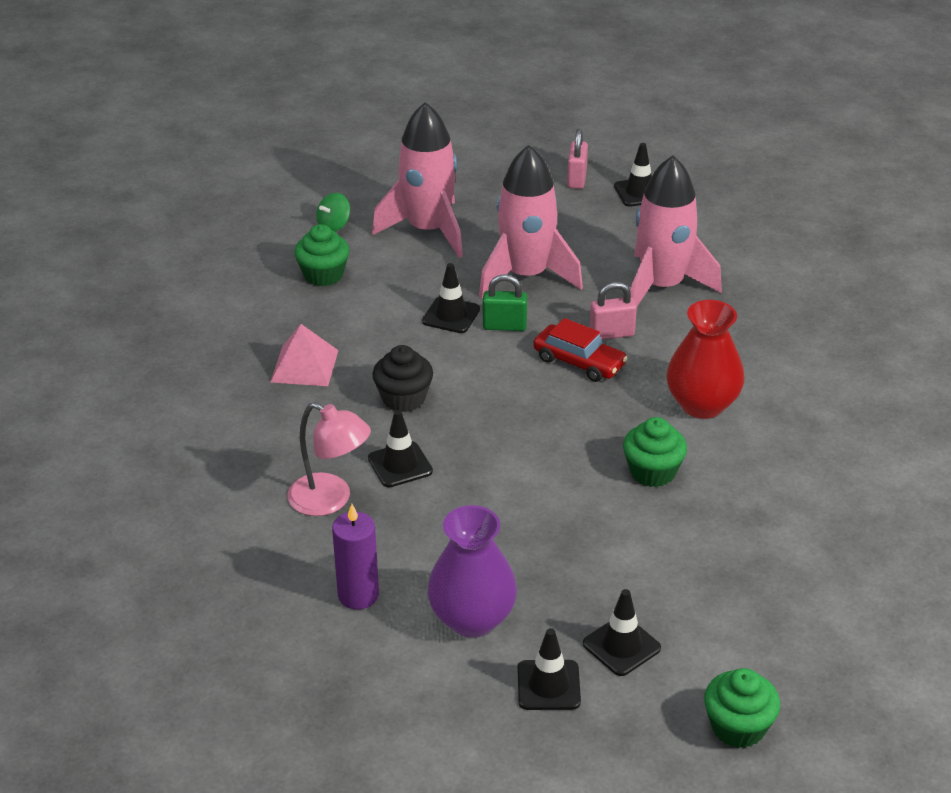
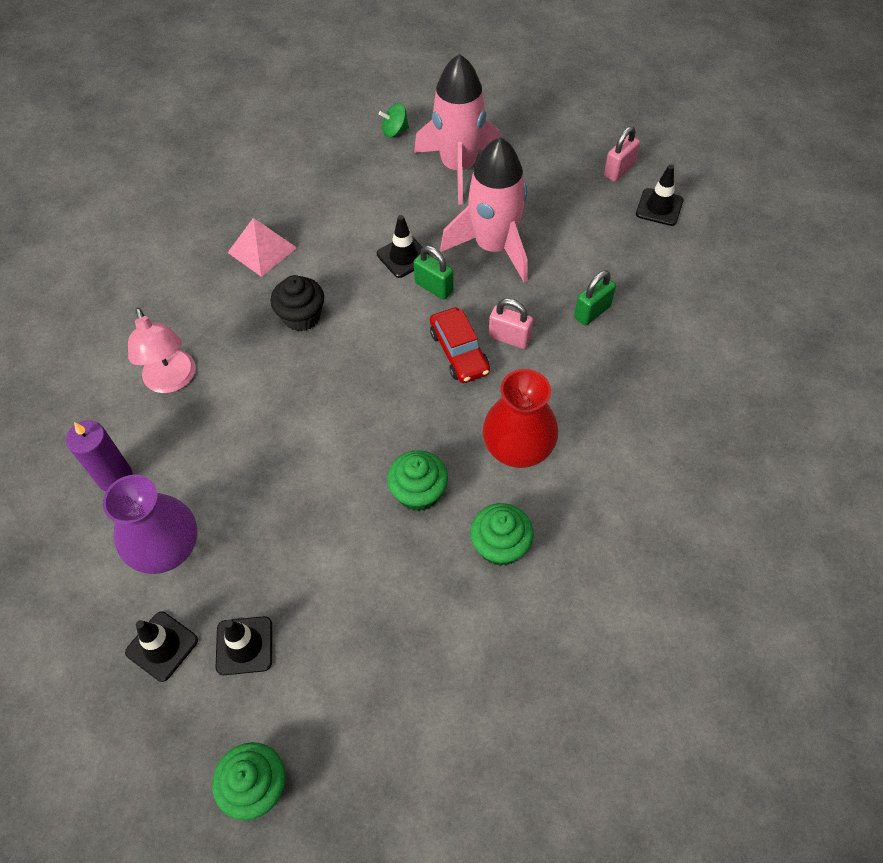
camera: 35 degrees right, 20 degrees up
(323, 275) = (347, 173): green cupcake -> green cupcake (500, 546)
(400, 465) = (245, 376): black traffic cone -> none
(662, 287) = (592, 312): pink rocket -> green padlock

